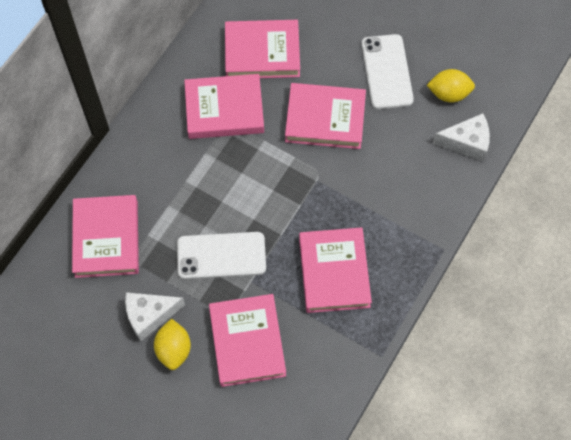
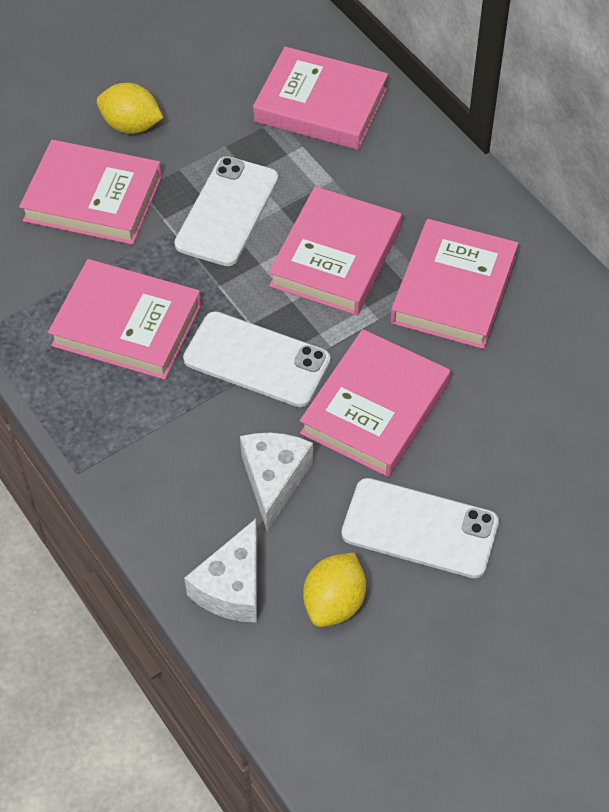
camera: 115 degrees right, 10 degrees down
(149, 315) = (190, 116): white cheese -> white cheese (274, 480)
(262, 53) = (533, 371): pink book -> pink book (335, 257)
(323, 191) = (256, 360): none -> white phone

